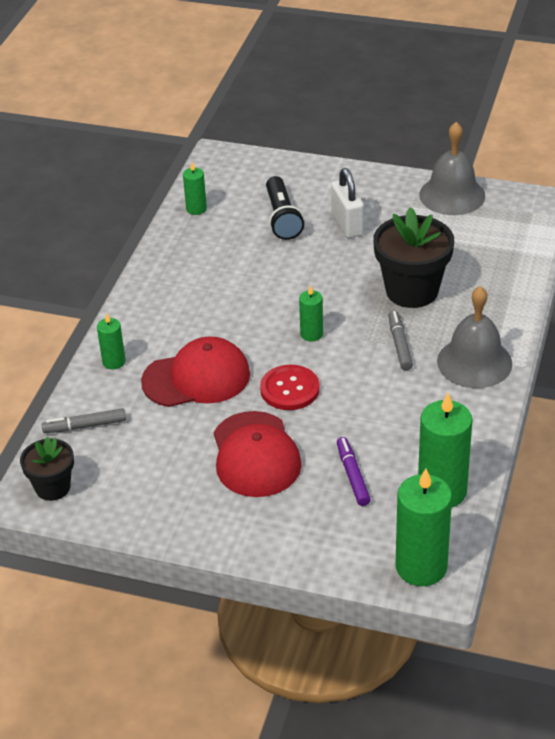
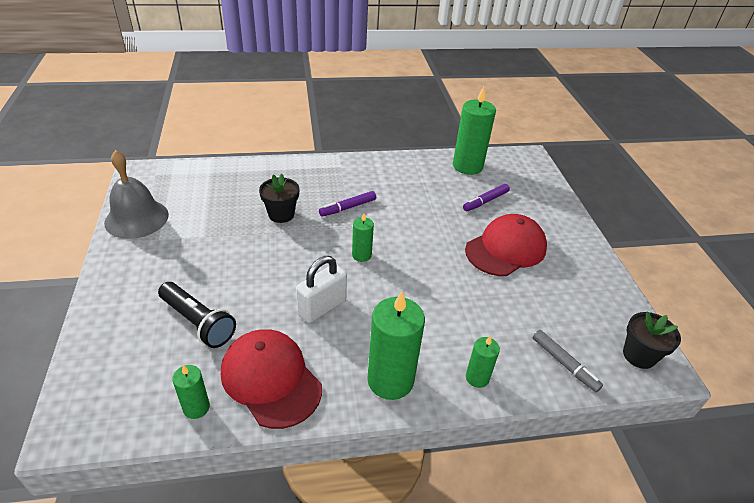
camera: 120 degrees left, 0 degrees up
(196, 378) = (456, 308): red cap -> red cap (271, 379)
(282, 218) = (198, 322): black flashlight -> black flashlight turned 75 degrees clockwise
(289, 389) = (430, 250): red button -> none
(347, 224) = (197, 272): white padlock -> white padlock (322, 307)
(399, 345) = (348, 208): grey marker -> purple marker
(412, 291) = (281, 214): black flower pot -> black flower pot, size x0.59
(421, 567) = (527, 163): green candle -> green candle (390, 380)
(474, 362) = (346, 173): grey bell -> none

